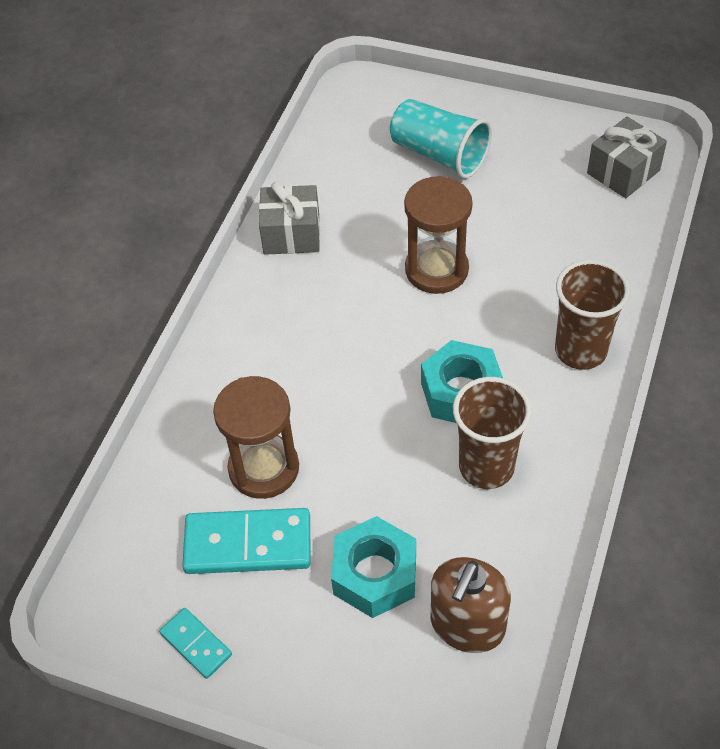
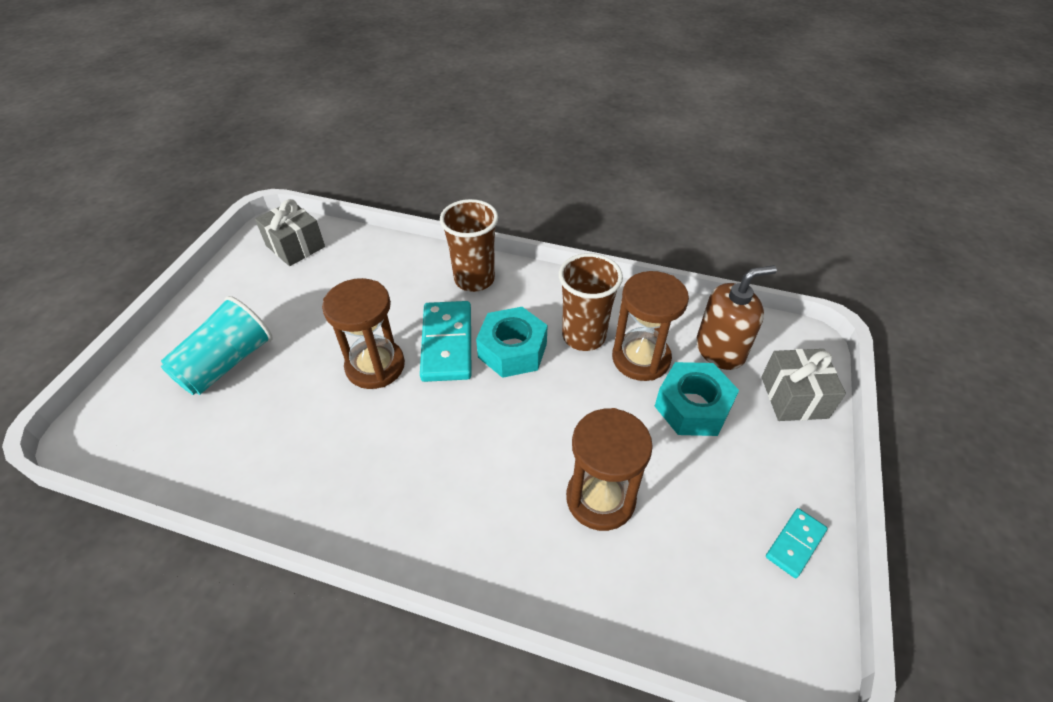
camera: 95 degrees left, 5 degrees down
(248, 544) = (684, 506): turquoise domino -> turquoise domino (447, 343)
(291, 234) = (298, 492): grey gift -> grey gift (794, 397)
(451, 527) = (641, 358): none -> brown hourglass
(467, 625) = (720, 350): brown soap dispenser -> brown soap dispenser turned 45 degrees counterclockwise

